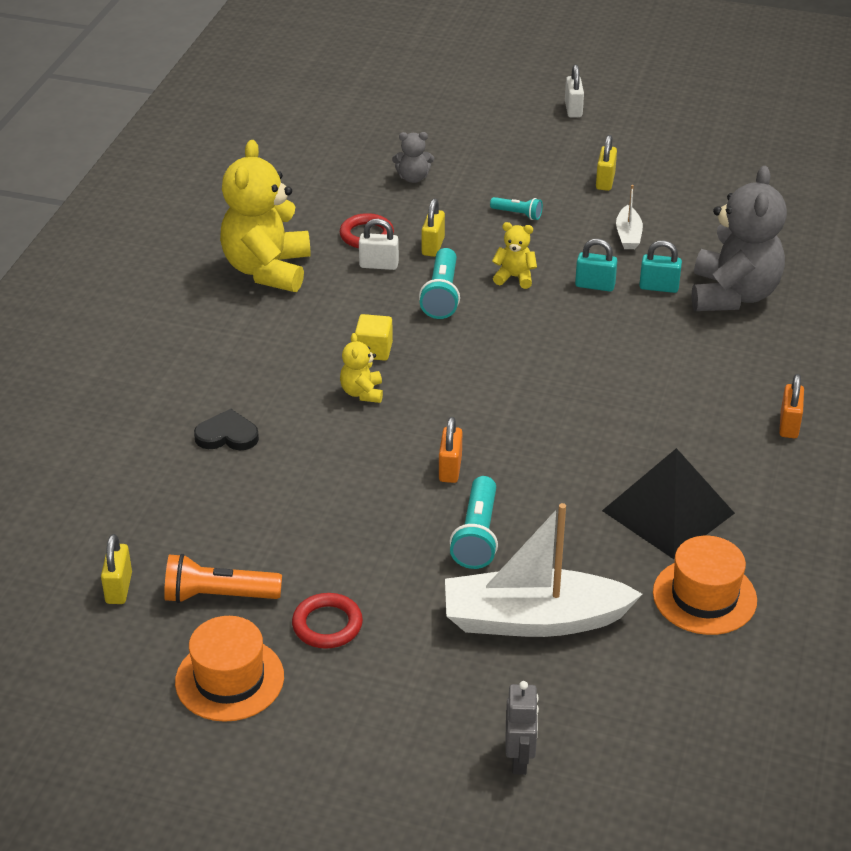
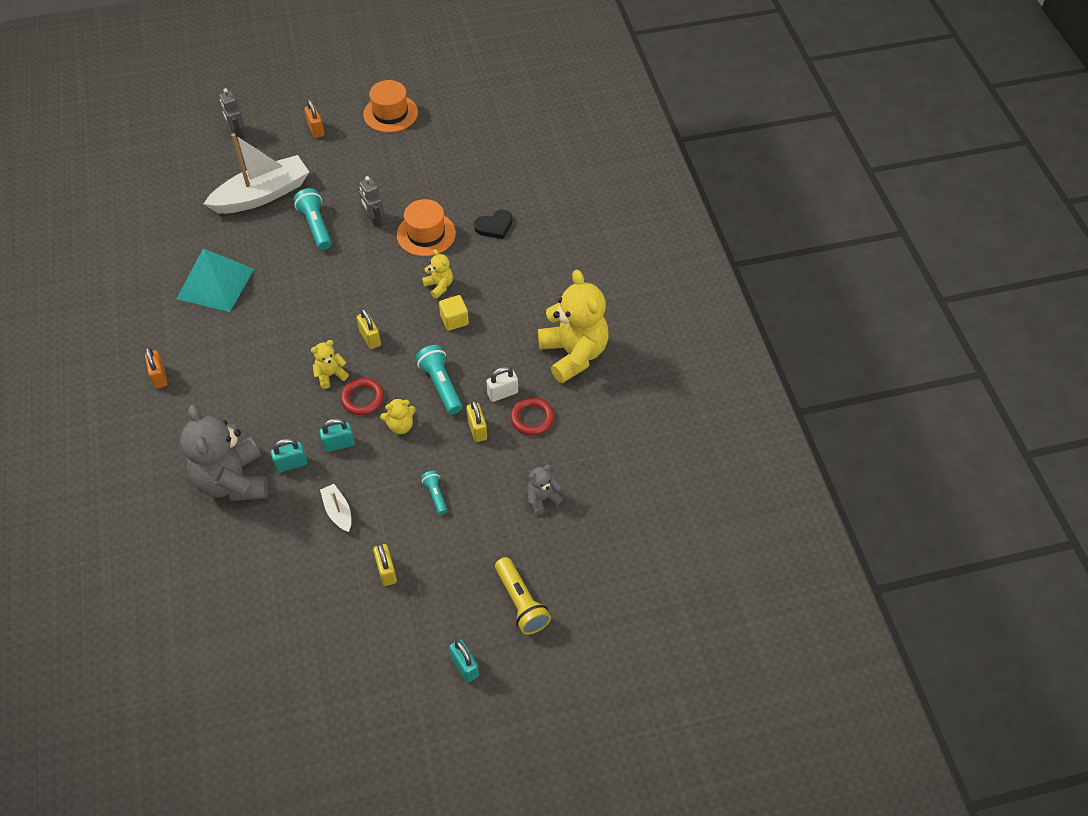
camera: 150 degrees right, 15 degrees up
(119, 588) = (476, 129): yellow padlock -> yellow padlock (370, 338)
(218, 596) = (426, 144): orange flashlight -> none
(327, 625) = (363, 153): red ring -> red ring (362, 398)
(386, 510) = (374, 220): none -> grey robot
(450, 469) = (354, 258): orange padlock -> orange padlock (316, 129)
(493, 126) = (521, 603): none -> yellow flashlight
(518, 214) = (435, 495): turquoise flashlight -> turquoise flashlight turned 75 degrees clockwise
(566, 350) = (330, 375): none -> yellow teddy bear
(573, 109) = (465, 666): white padlock -> turquoise padlock
(668, 512) = (215, 283): black pyramid -> turquoise pyramid
(704, 596) = (177, 242): orange hat -> orange hat (426, 234)

